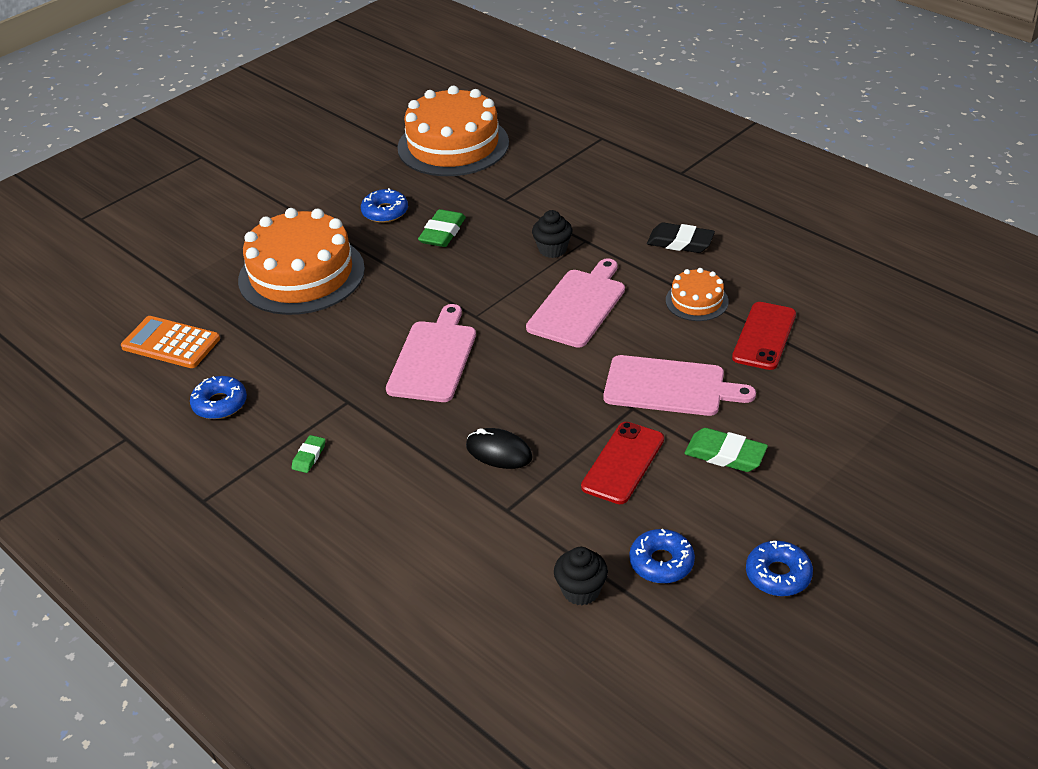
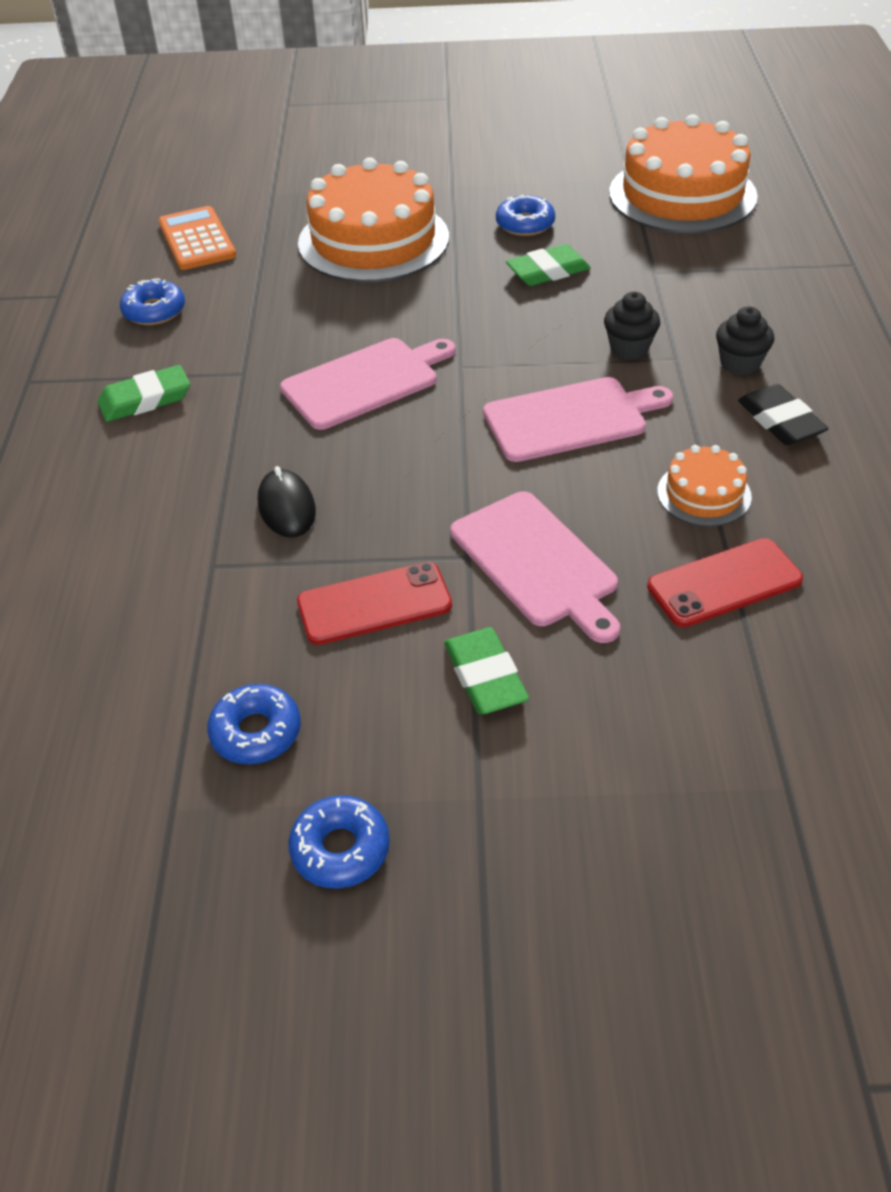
camera: 45 degrees right, 5 degrees up
(309, 456) = (145, 399): green eraser -> green eraser, size x1.74
(581, 591) = (151, 695): black cupcake -> black cupcake (740, 363)

